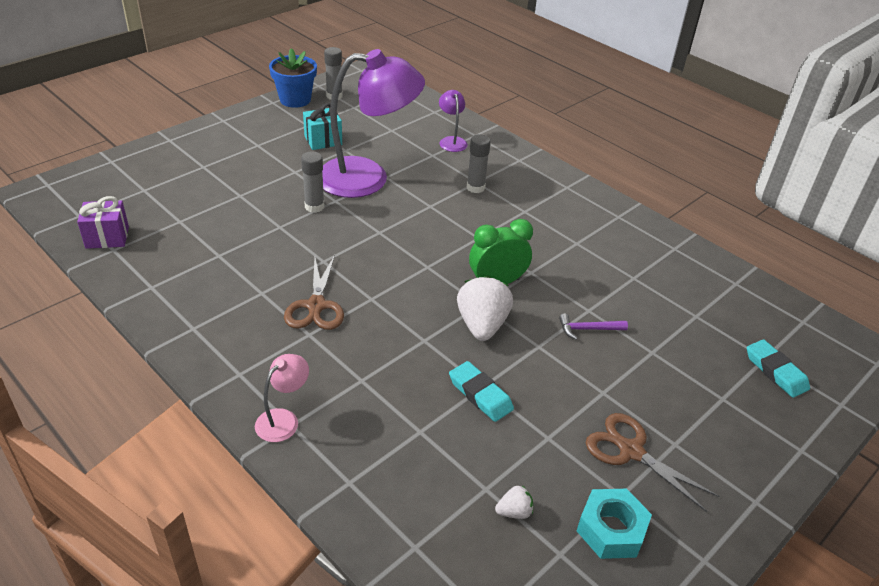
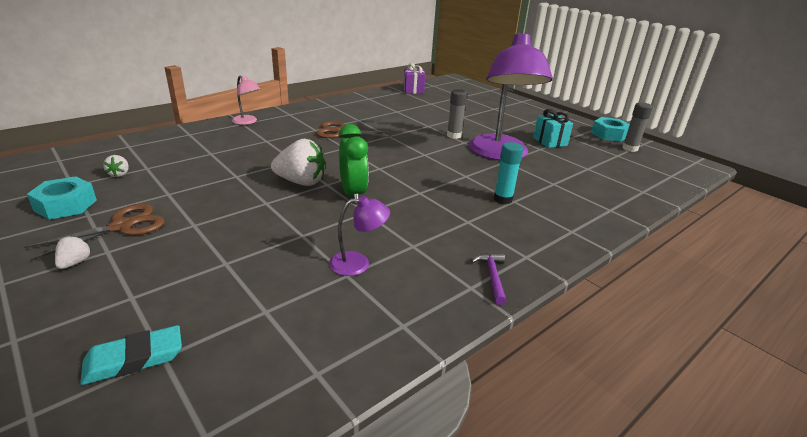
camera: 95 degrees right, 10 degrees down
(295, 100) = (609, 135): blue flower pot -> turquoise nut
(451, 141) = (587, 195): purple lamp -> purple lamp (358, 263)
(475, 188) = (503, 199): grey glue stick -> turquoise glue stick
(480, 394) = (228, 174): turquoise eraser -> none
(588, 329) = (275, 230): purple hammer -> purple hammer (492, 277)
(703, 460) = (75, 263): none -> white strawberry

